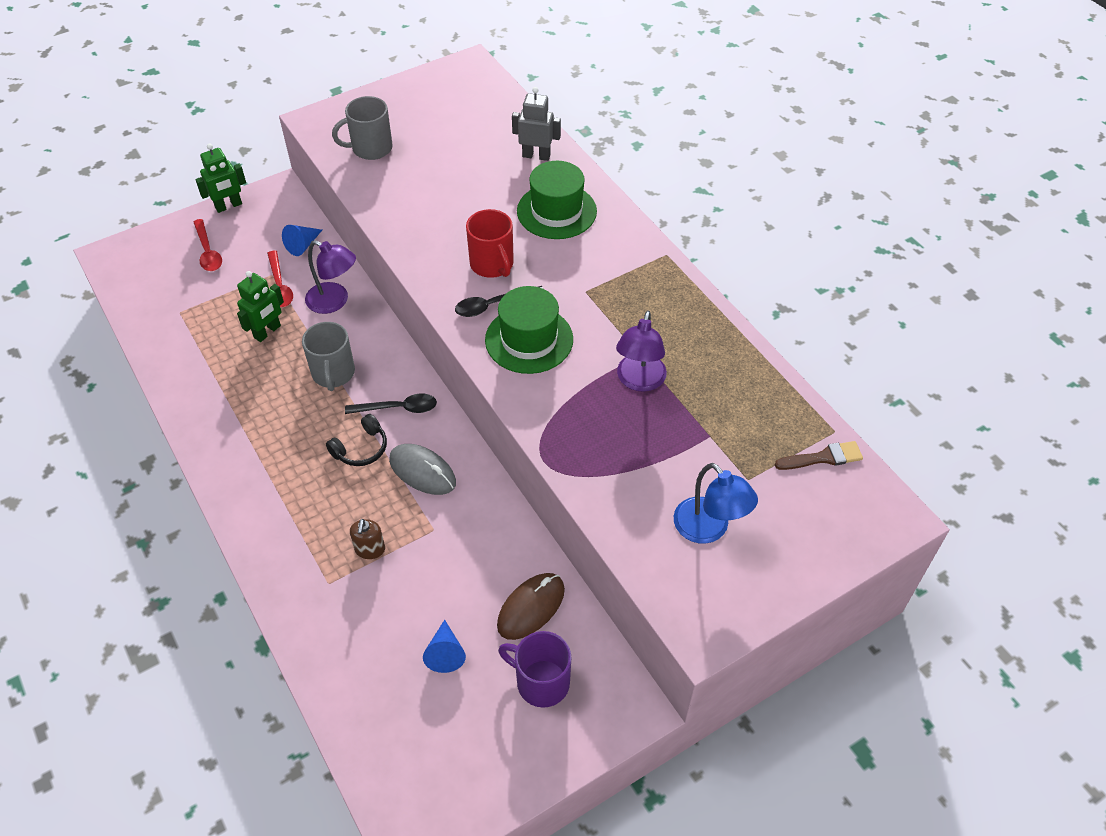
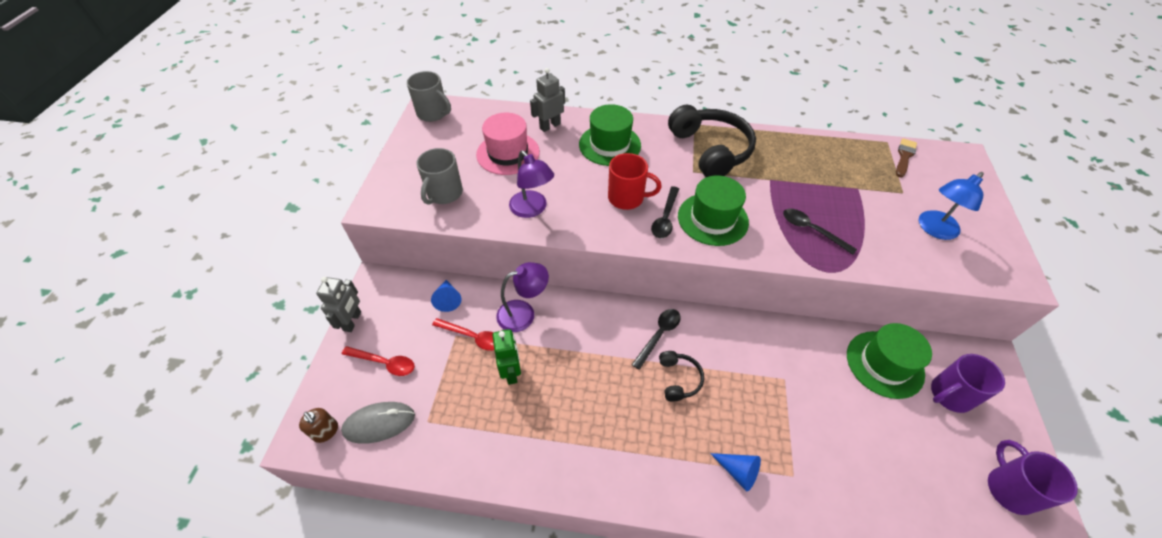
camera: 50 degrees left, 0 degrees up
(228, 206) = (352, 321): green robot -> grey robot
(333, 373) = (592, 354): grey mug -> grey mug (433, 113)
(370, 549) = (778, 429): brown soap dispenser -> brown soap dispenser (326, 431)
(422, 471) = (727, 355): grey mouse -> grey mouse (379, 423)
(445, 653) = (899, 436): blue cone -> blue cone (738, 471)
(460, 773) = (1009, 489): none -> purple mug
(465, 153) = (508, 153): none -> pink hat
(531, 607) = (884, 364): brown mouse -> green hat
(594, 423) = (811, 230): none -> black spoon
(636, 288) = (710, 150): none -> black headphones
(639, 381) = (790, 191): purple lamp -> purple lamp (532, 209)
(709, 529) = (934, 229): blue lamp -> blue lamp turned 135 degrees clockwise

